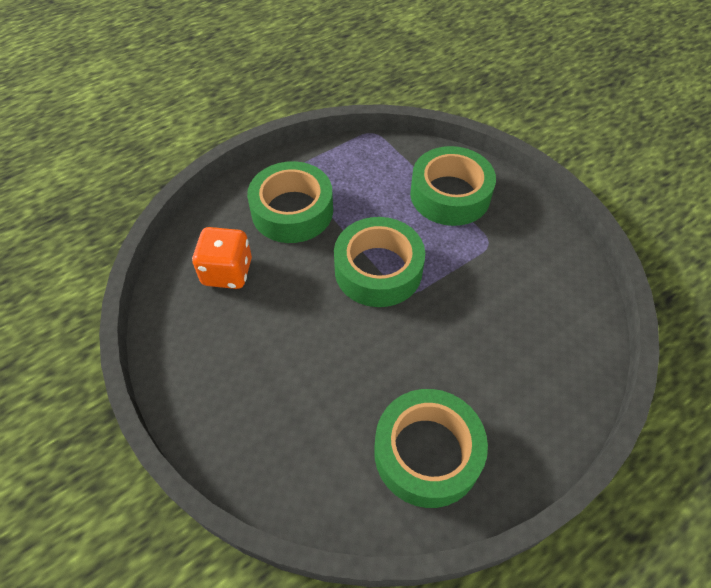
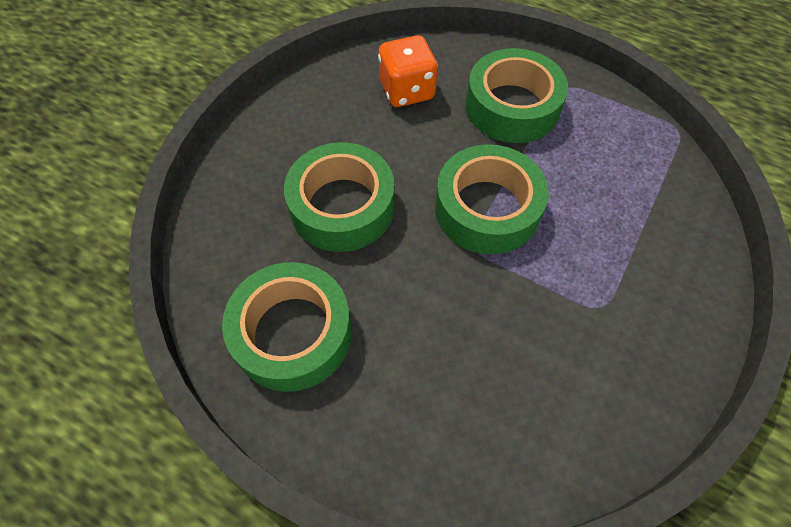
camera: 65 degrees right, 5 degrees up
(450, 195) = (645, 240): green tape -> green tape (342, 206)

